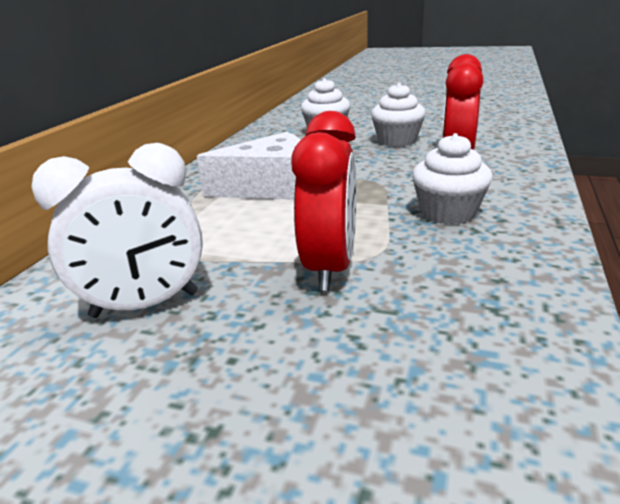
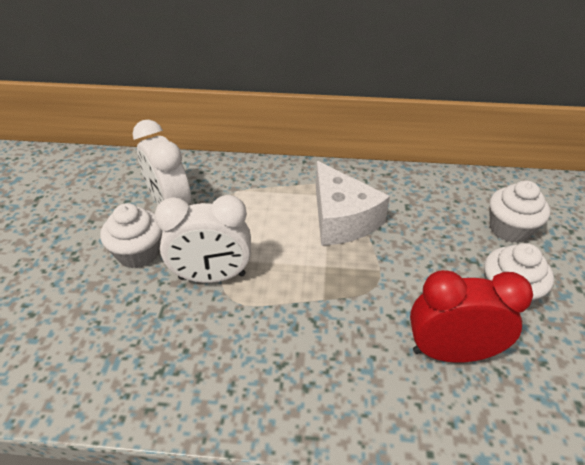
camera: 75 degrees right, 15 degrees up
(330, 267) = (212, 276): red clock -> white clock
(448, 212) = (312, 344): white cupcake -> white cupcake (138, 253)

